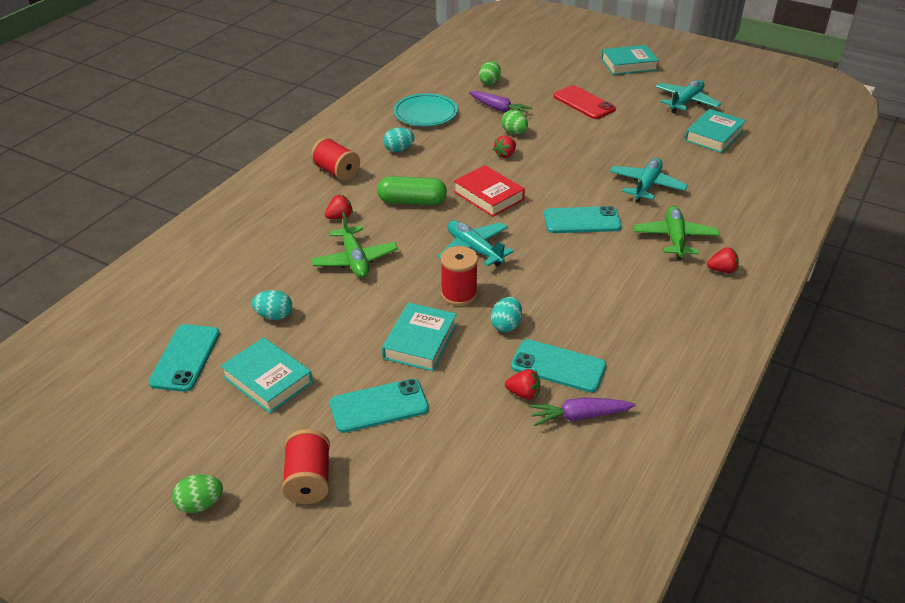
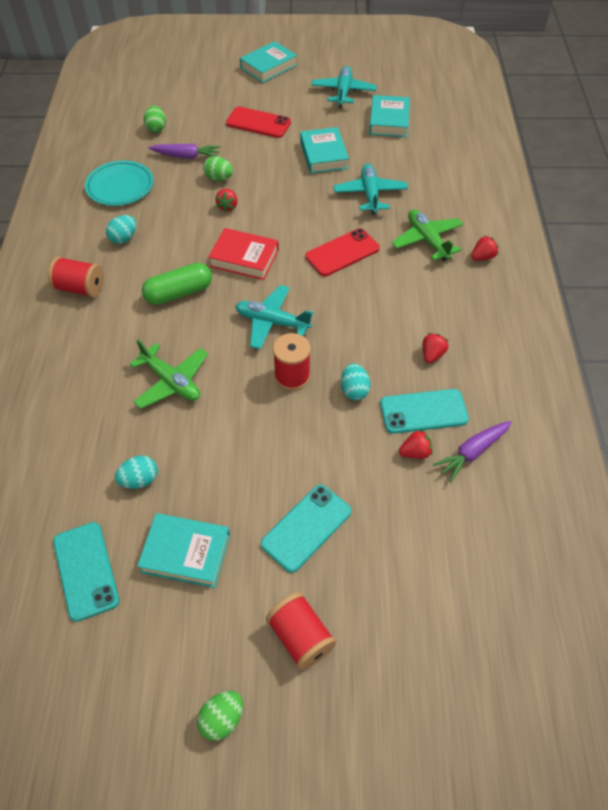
camera: 30 degrees left, 15 degrees up
(339, 217) = (121, 339): red strawberry -> red strawberry (432, 354)
(420, 341) = (294, 442): turquoise book -> turquoise book (323, 155)
(582, 221) = (342, 253): turquoise phone -> red phone

